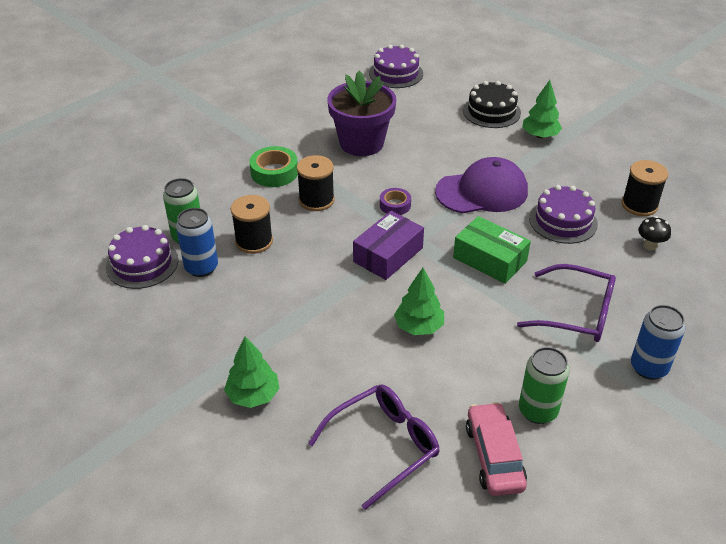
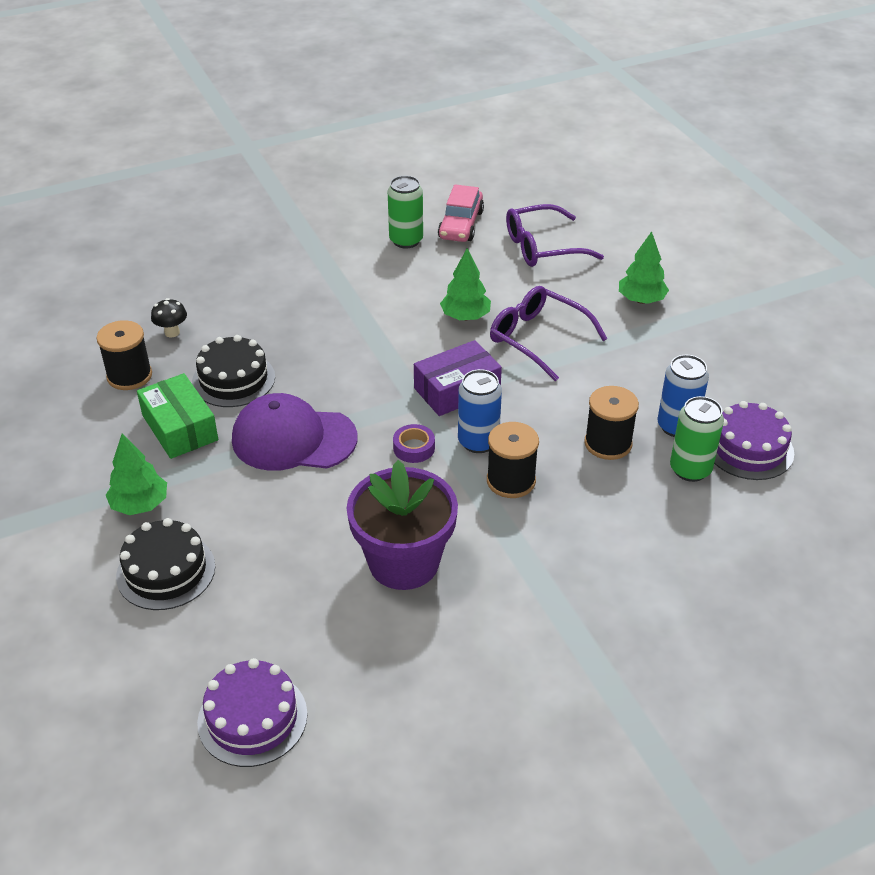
camera: 160 degrees left, 0 degrees up
(274, 172) = (554, 542): green tape -> none
(490, 259) = (350, 359): green box -> green box (180, 427)
(563, 221) = (233, 379): purple cake -> black cake
(576, 313) = (310, 294): purple glasses -> purple glasses (538, 339)
(648, 368) = (289, 245): blue can -> blue can (478, 442)

